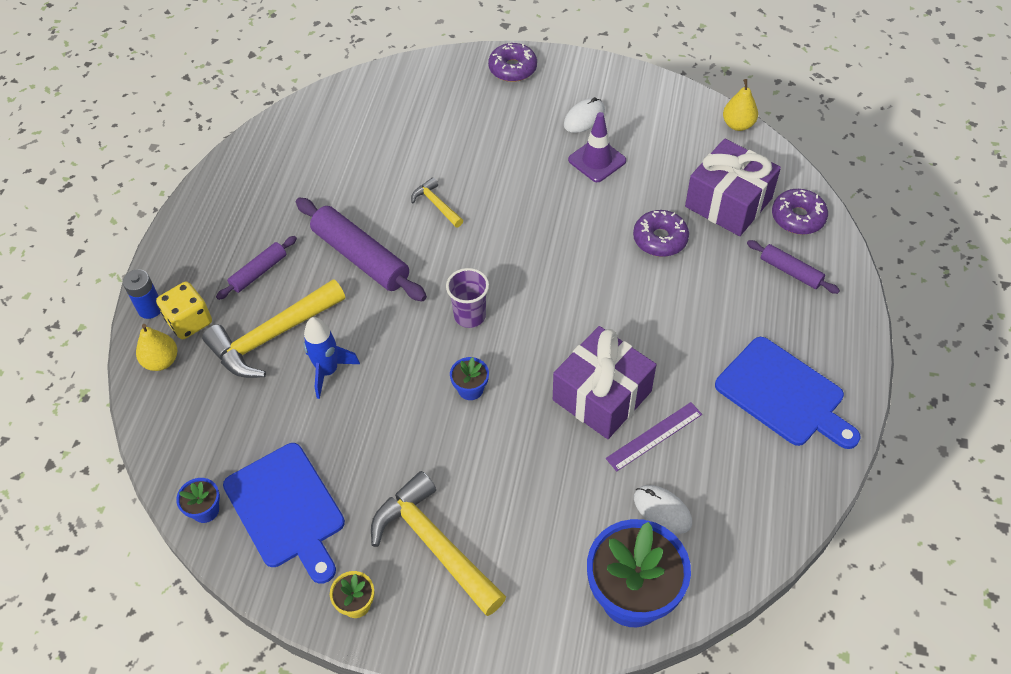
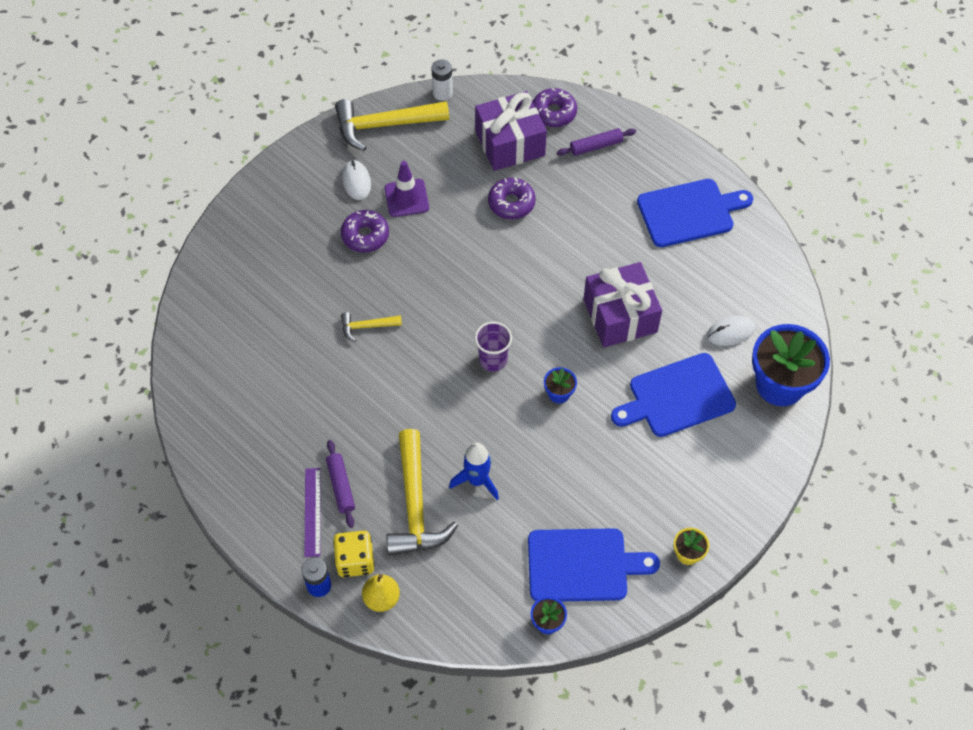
camera: 60 degrees left, 5 degrees up
(361, 257) = (381, 405): purple rolling pin -> none
(434, 544) = (672, 481): yellow hammer -> yellow hammer (384, 125)
(512, 68) = (263, 198): purple donut -> purple donut (365, 236)
(542, 498) = (677, 397): none -> blue cutting board
(654, 436) = (672, 304): purple ruler -> purple ruler (312, 512)
(738, 125) = (442, 93): yellow pear -> white battery

